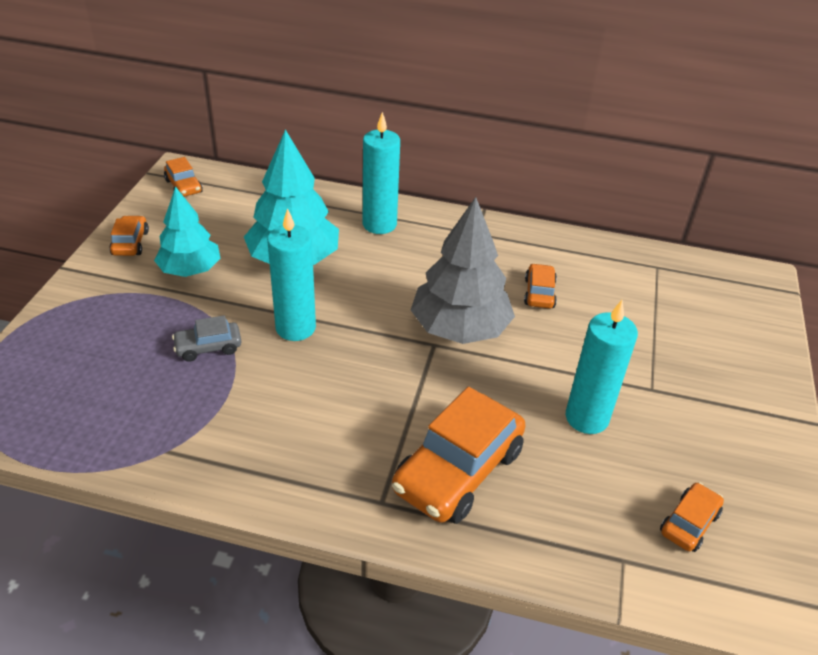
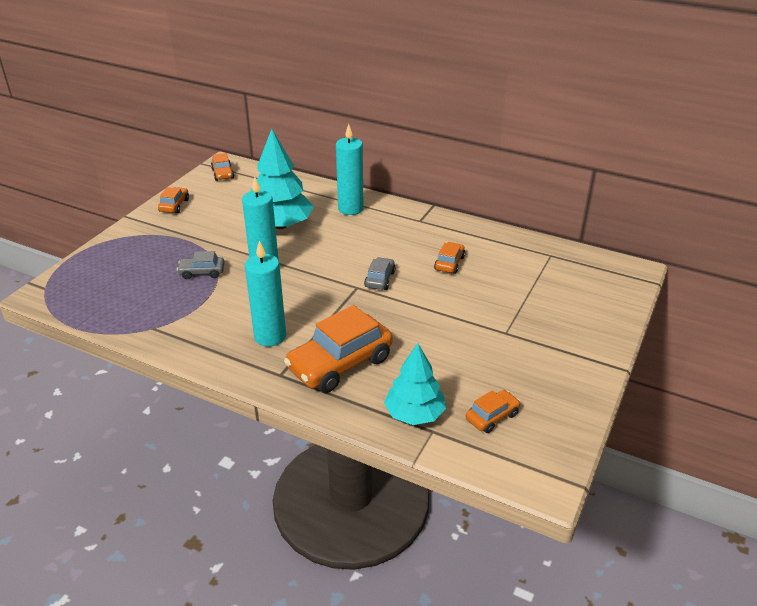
camera: 15 degrees right, 5 degrees down
(190, 270) = (207, 225): turquoise tree -> turquoise tree (414, 414)
(459, 328) = (380, 279): grey tree -> grey car
(586, 418) = (447, 344): turquoise candle -> turquoise candle (270, 336)

